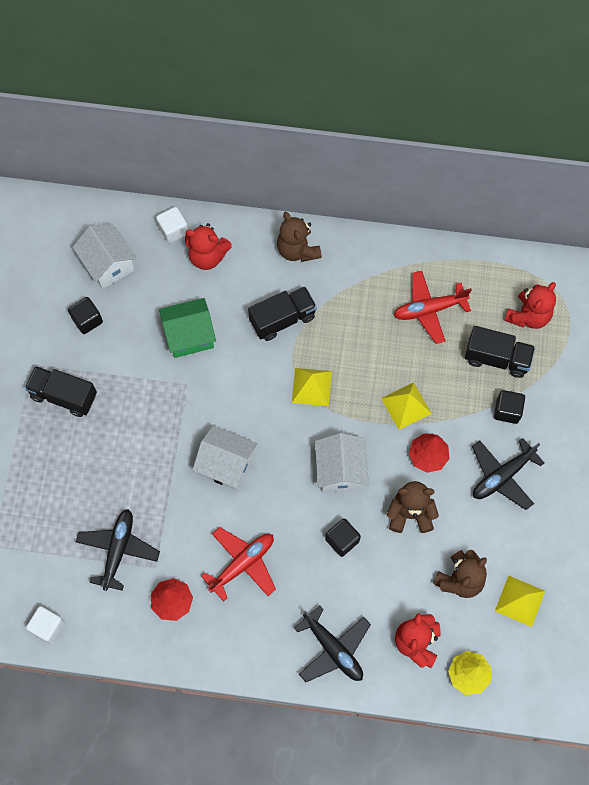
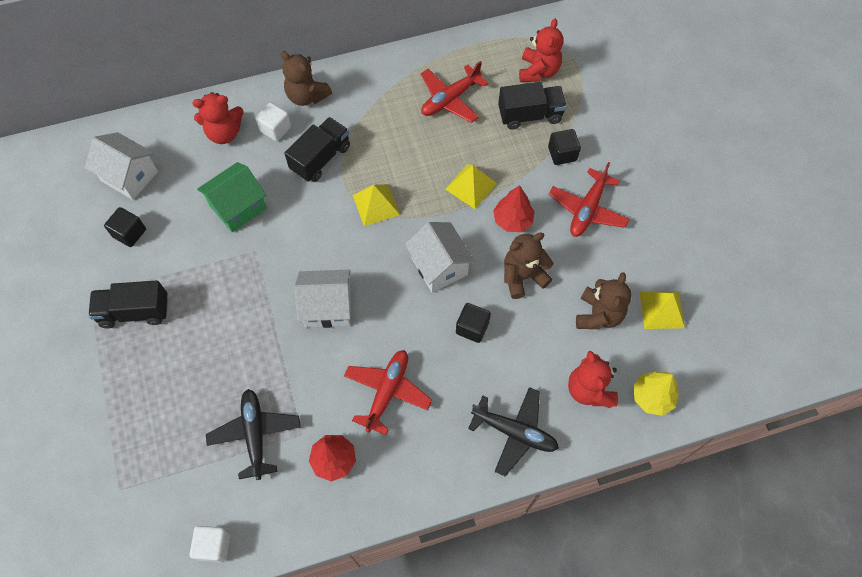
camera: 25 degrees left, 5 degrees down
(173, 230) = (181, 123): white cube -> white cube (275, 129)
(502, 476) = (587, 209): black plane -> red plane

